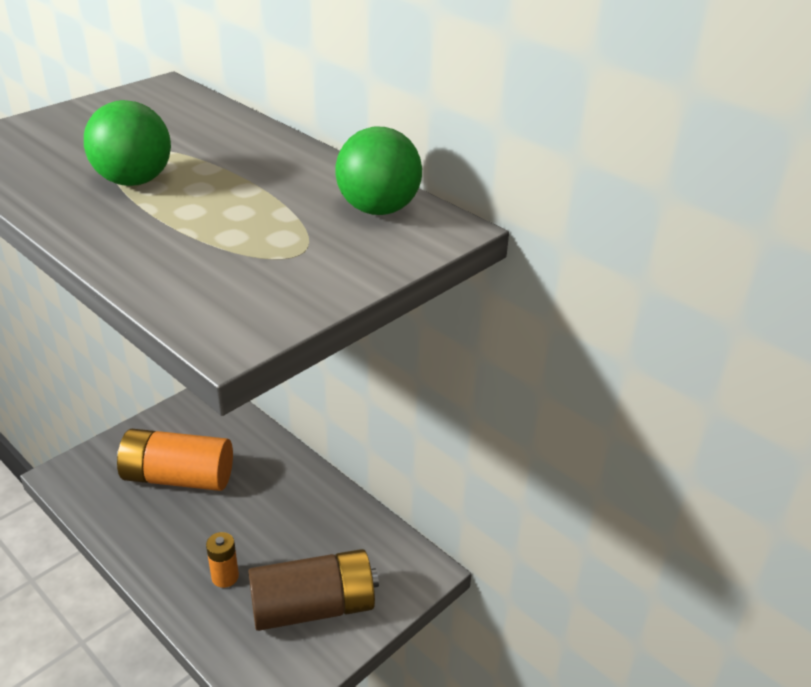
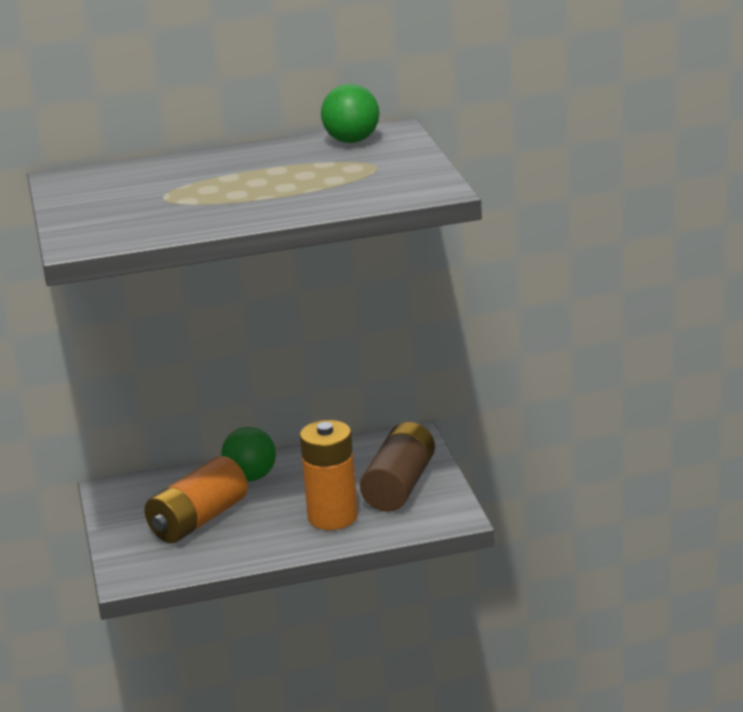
camera: 55 degrees left, 10 degrees down
(134, 181) = (221, 197): green ball -> green ball (251, 477)
(225, 577) = (332, 517): orange battery -> orange battery, size x2.14

